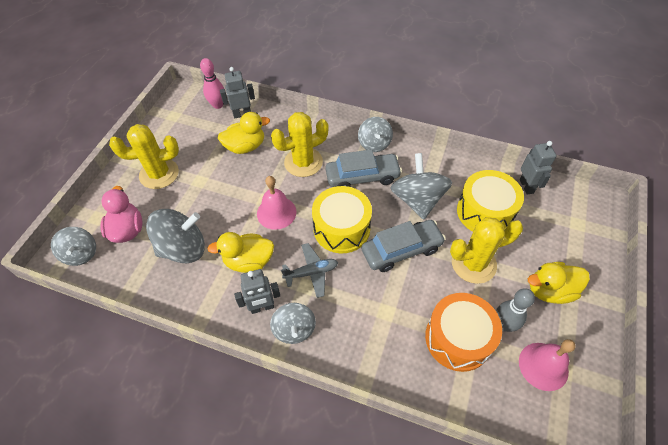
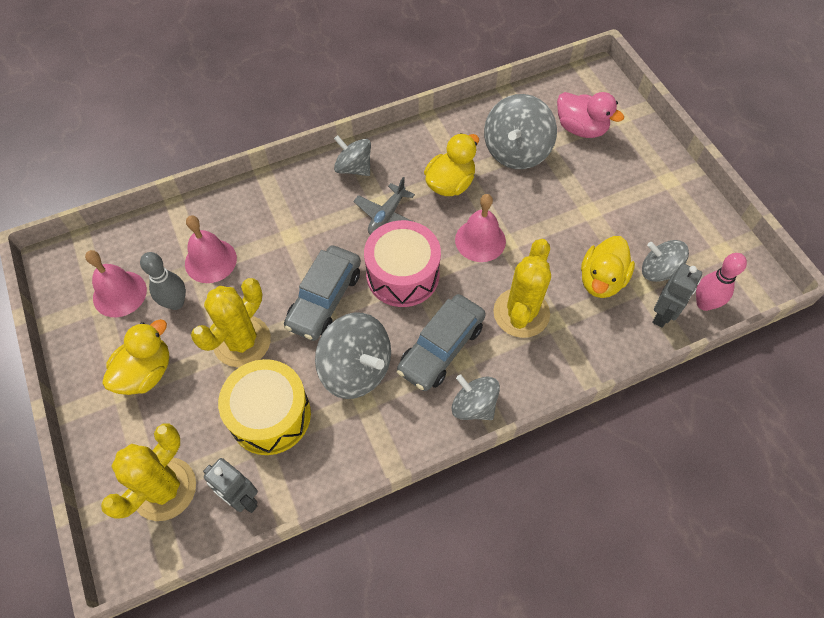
camera: 135 degrees right, 5 degrees up
(81, 254) = (585, 89): grey spinning top -> grey spinning top (658, 271)
(159, 174) = (634, 187): yellow cactus -> yellow cactus (164, 489)
(262, 307) = (396, 162): grey robot -> none
(341, 228) = (402, 274): yellow drum -> pink drum
(458, 338) = (210, 261): orange drum -> pink bell

